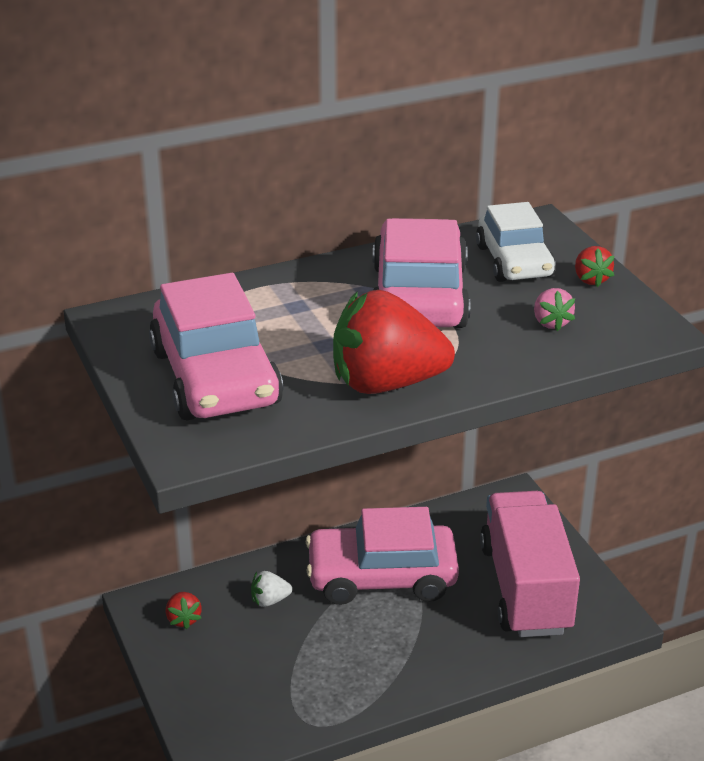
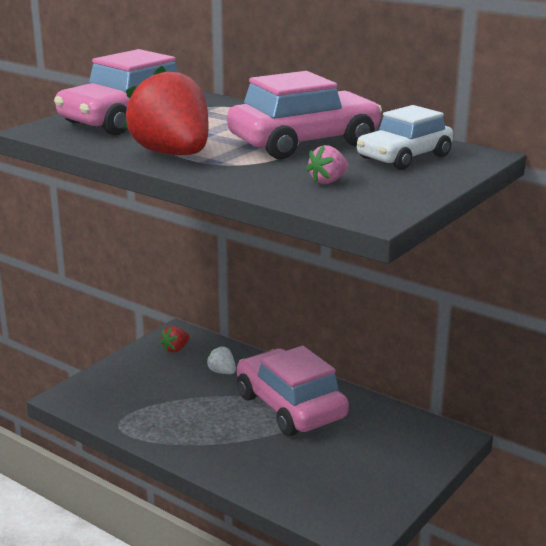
camera: 60 degrees right, 10 degrees down
(525, 588) = (346, 475): pink truck -> none
(591, 279) = (420, 182): red strawberry -> none

